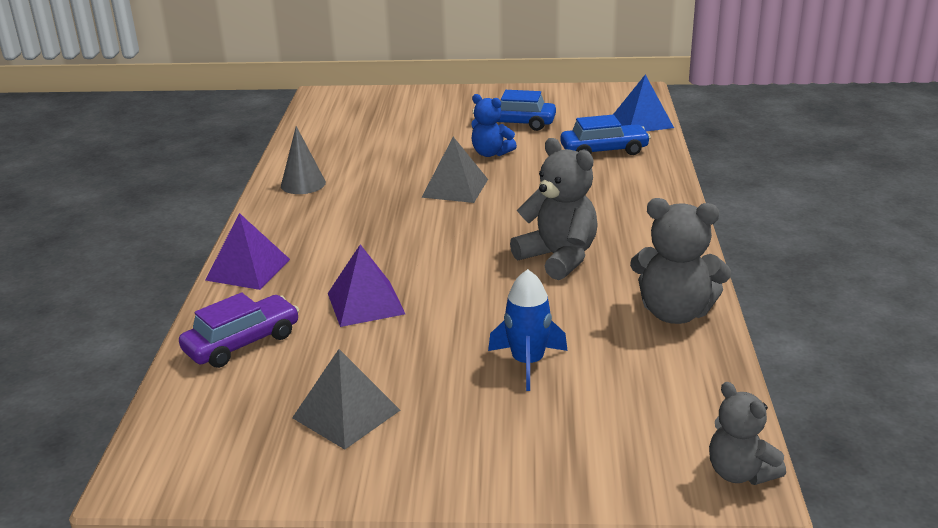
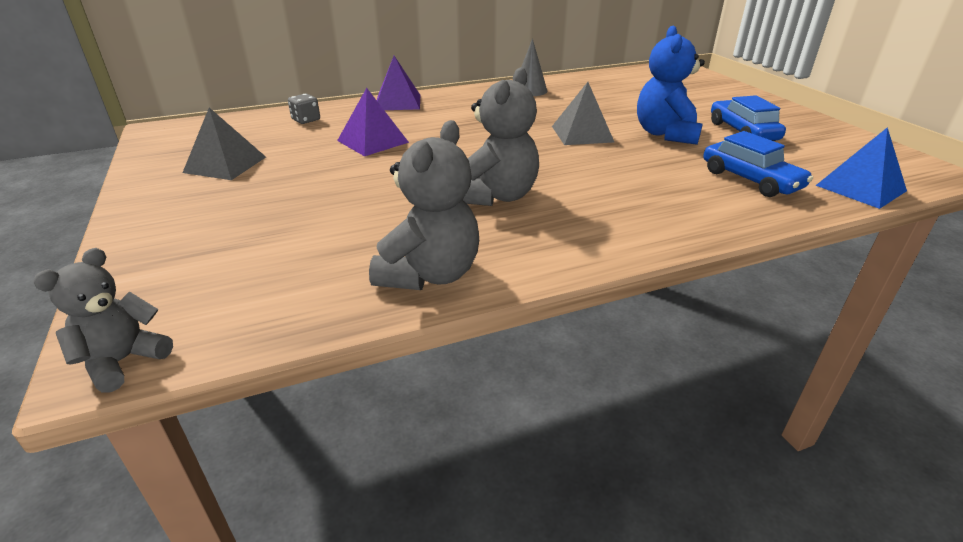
camera: 65 degrees right, 5 degrees up
(242, 343) = (306, 120): purple car -> grey dice
(491, 153) = (665, 134): blue teddy bear -> blue teddy bear, size x1.56
(528, 363) = (308, 214): blue rocket -> none
(675, 313) = (430, 274): grey teddy bear -> grey teddy bear turned 150 degrees counterclockwise

